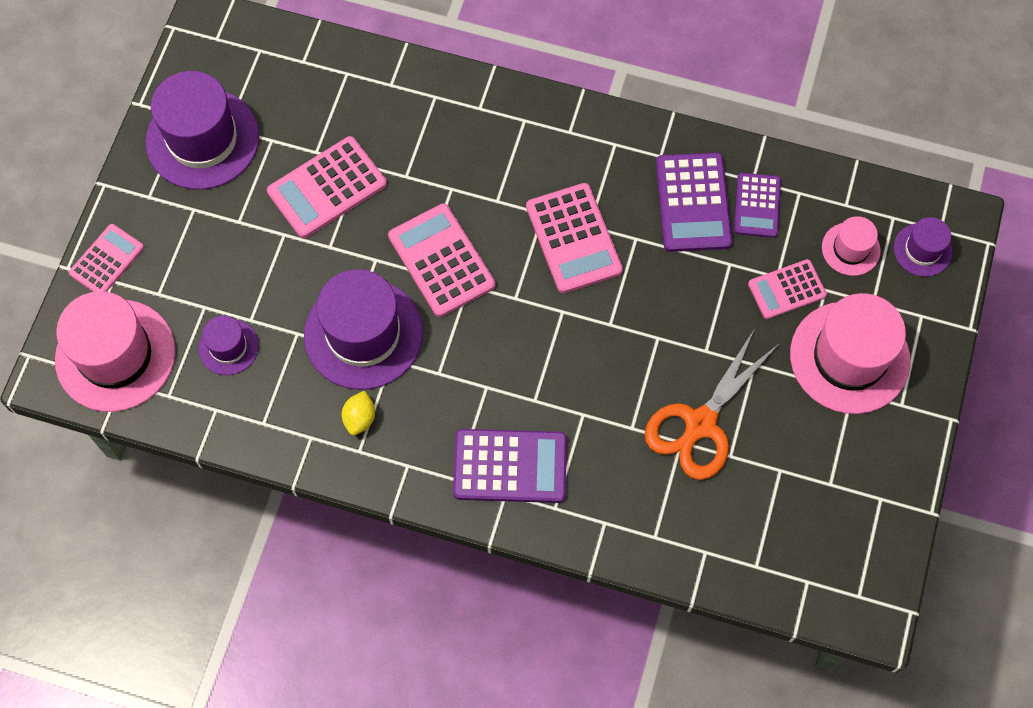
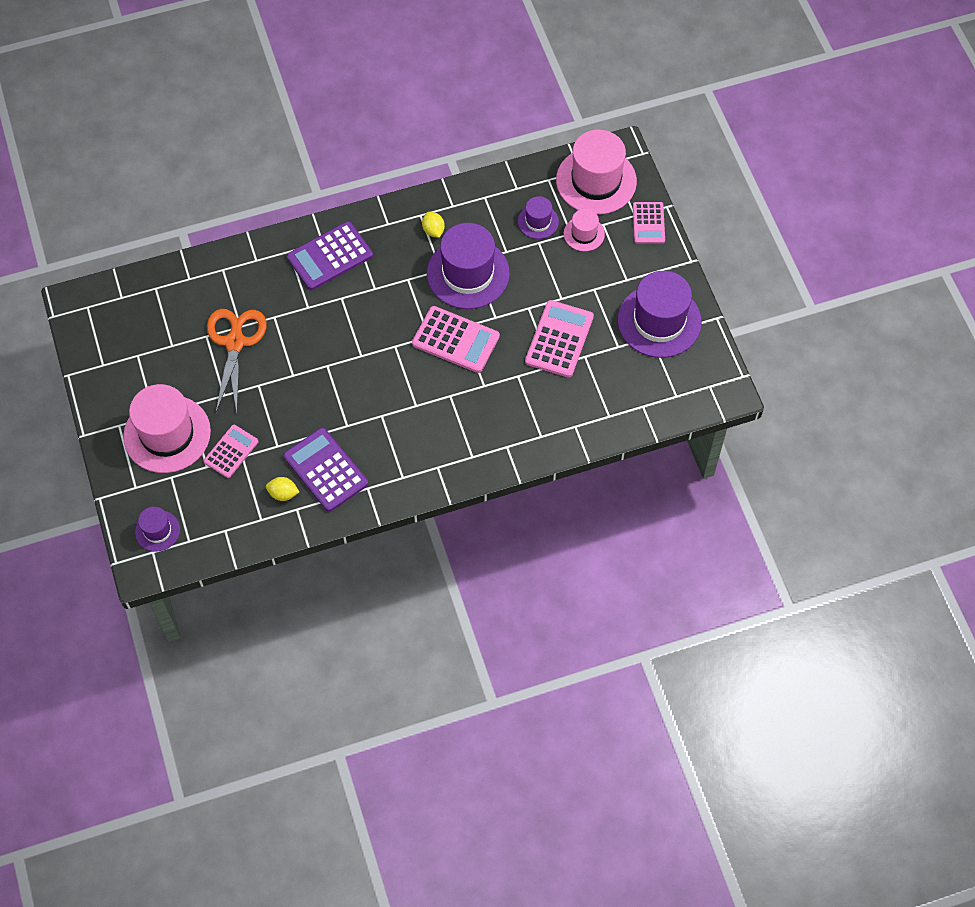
camera: 145 degrees right, 5 degrees down
(574, 238) = (385, 402): pink calculator -> none
(757, 205) = (283, 494): purple calculator -> yellow lemon
(850, 249) = (205, 502): pink hat -> pink hat (584, 234)

